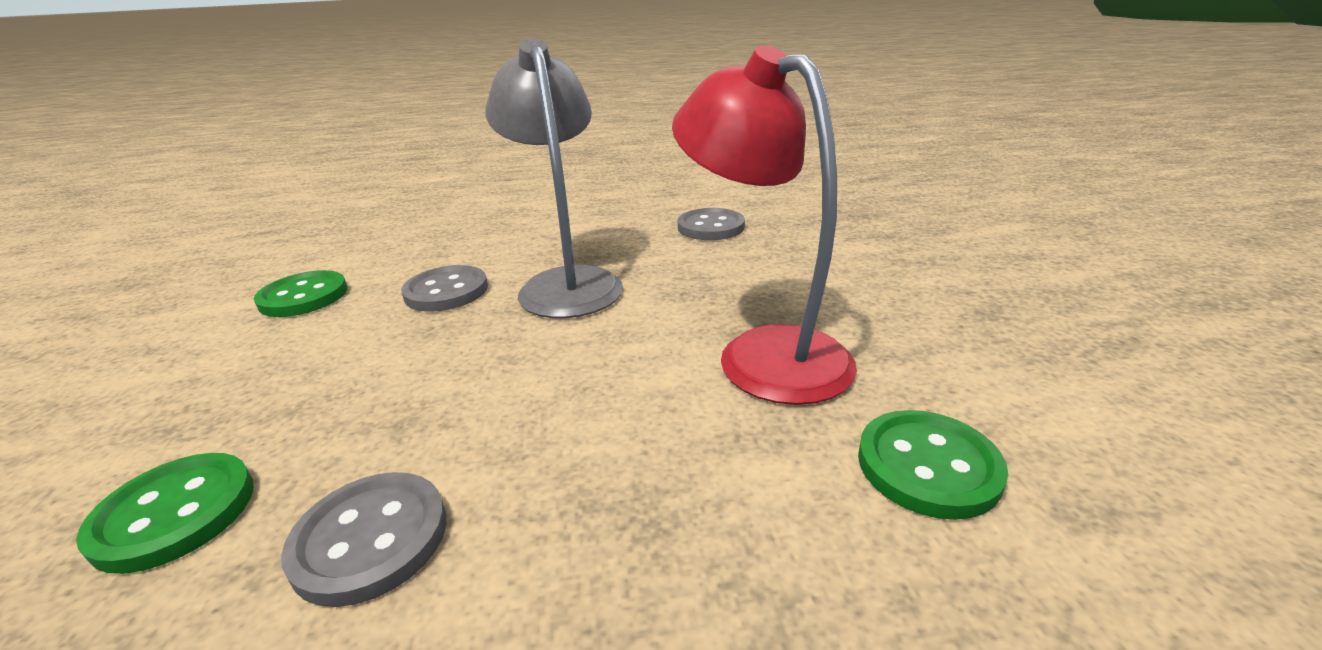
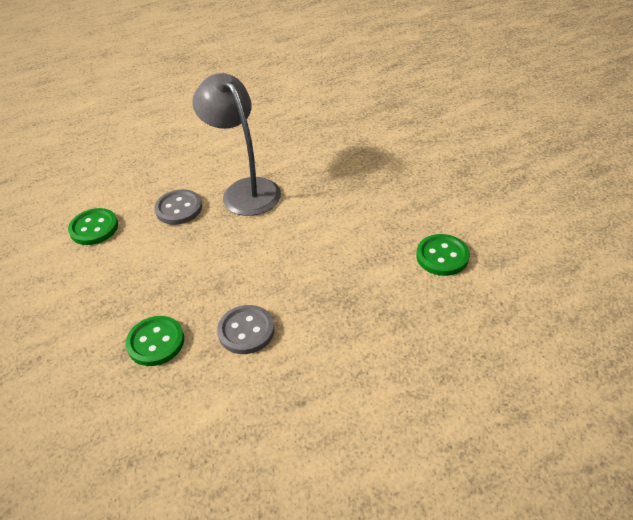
camera: 15 degrees left, 15 degrees up
(711, 227) = (307, 130): grey button -> none
(763, 352) = (366, 216): red lamp -> none

